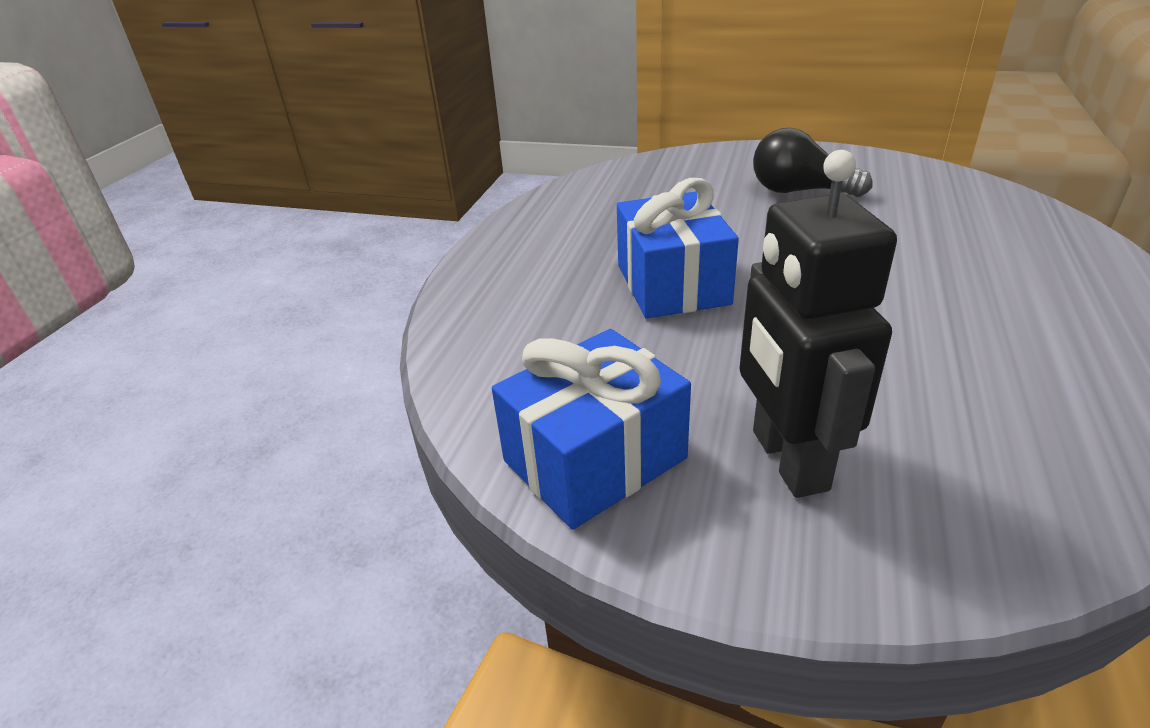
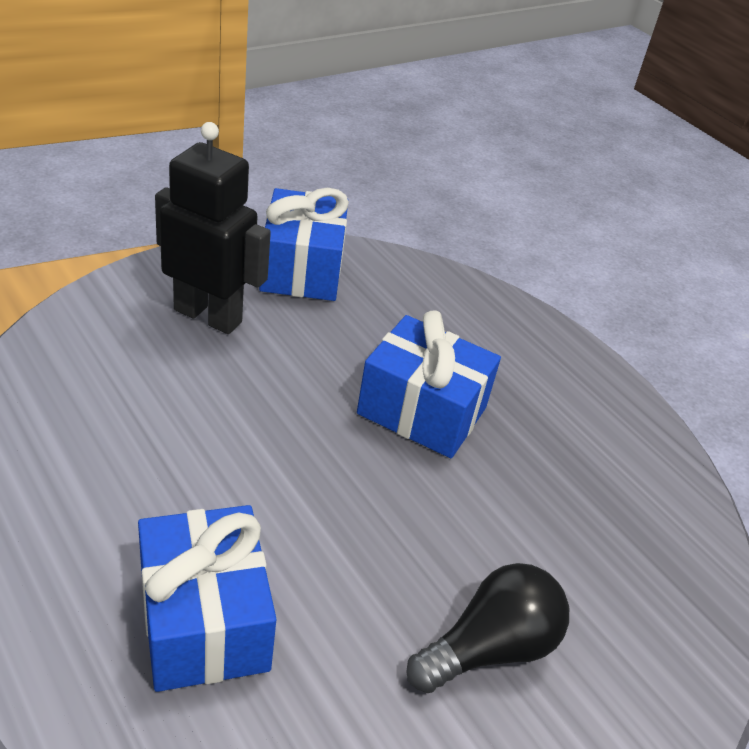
camera: 120 degrees right, 5 degrees up
(983, 257) = (204, 621): none -> blue gift

